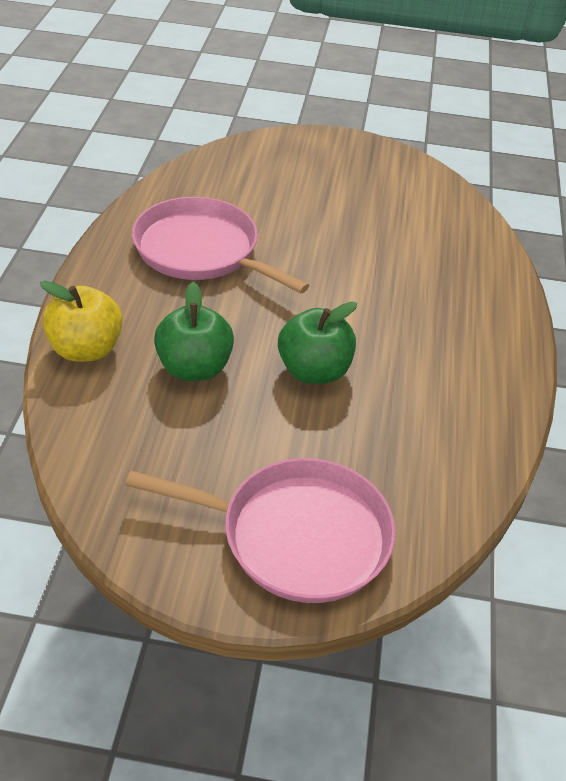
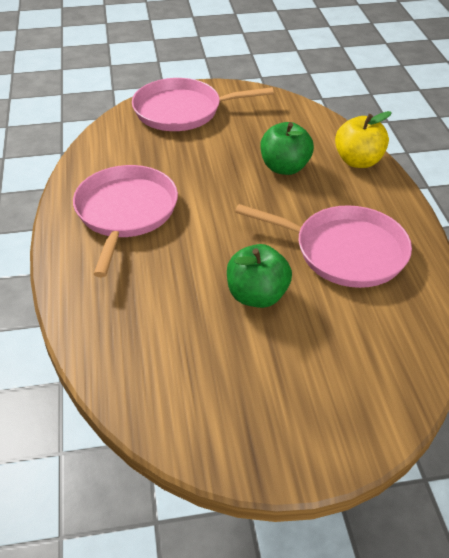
camera: 165 degrees right, 0 degrees up
(314, 371) = (208, 185): green apple -> green apple (257, 295)
(435, 361) = (125, 212): none -> pink pan

